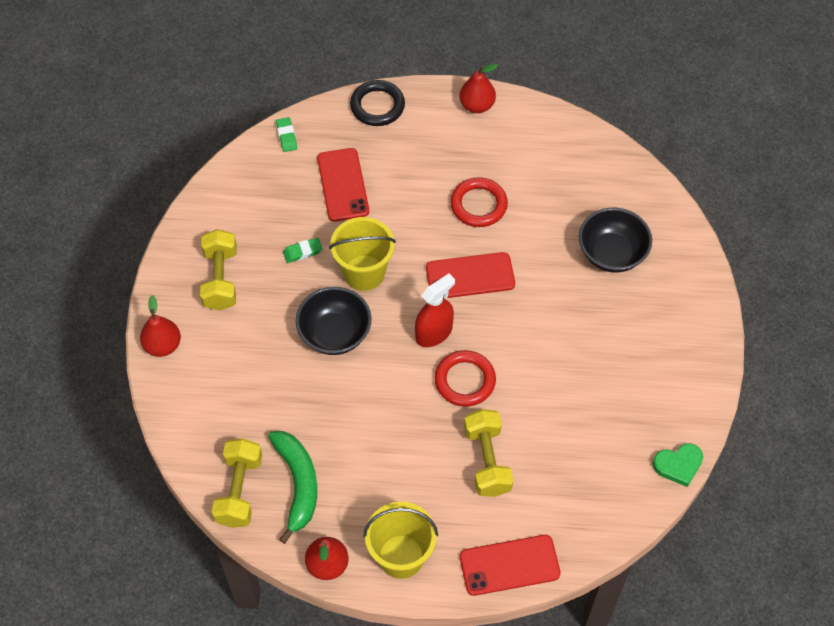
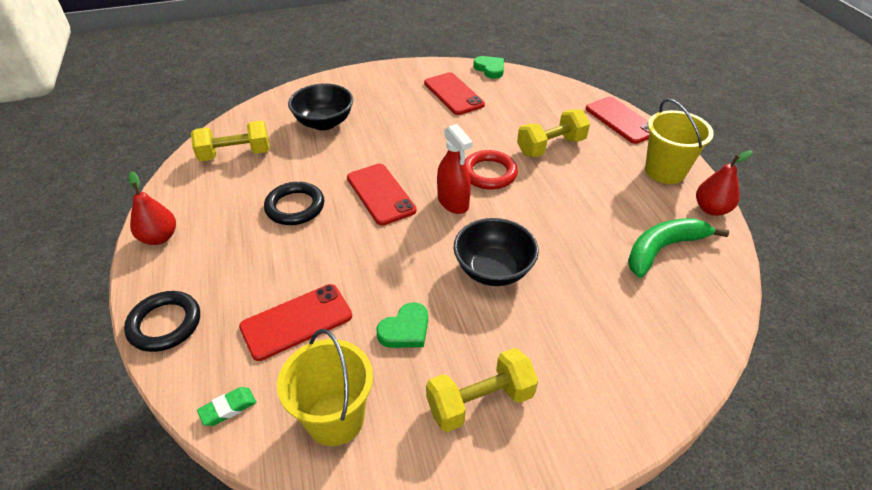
camera: 110 degrees left, 15 degrees down
(163, 345) = (605, 430): red pear -> none
(239, 490) = (706, 289): yellow dumbbell -> yellow dumbbell (235, 154)
(302, 252) = (405, 330): green eraser -> green heart
(364, 273) = (409, 268): yellow bucket -> yellow bucket (335, 418)
(434, 333) = (453, 202): red spray bottle -> red spray bottle turned 150 degrees counterclockwise
(478, 205) = (295, 207): red ring -> black ring
(630, 400) = (453, 94): none -> red phone

